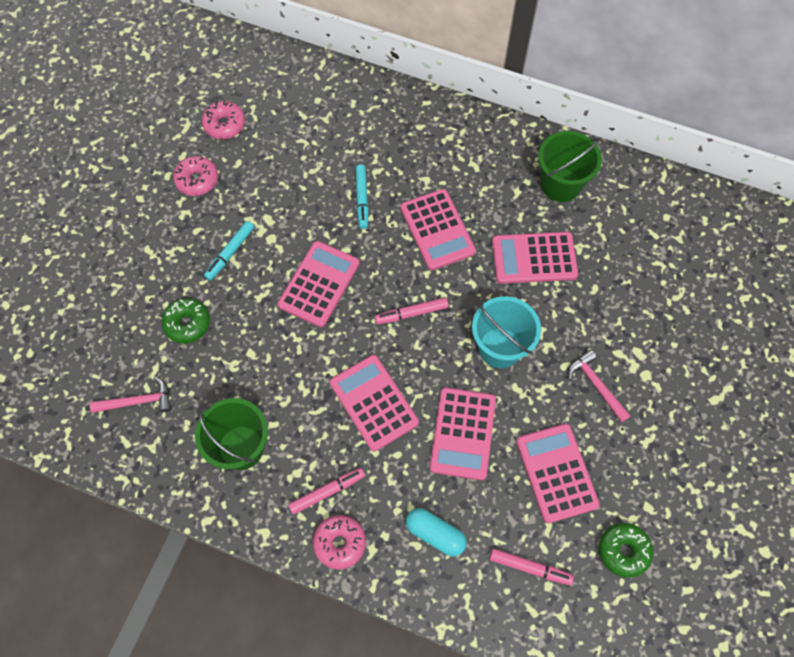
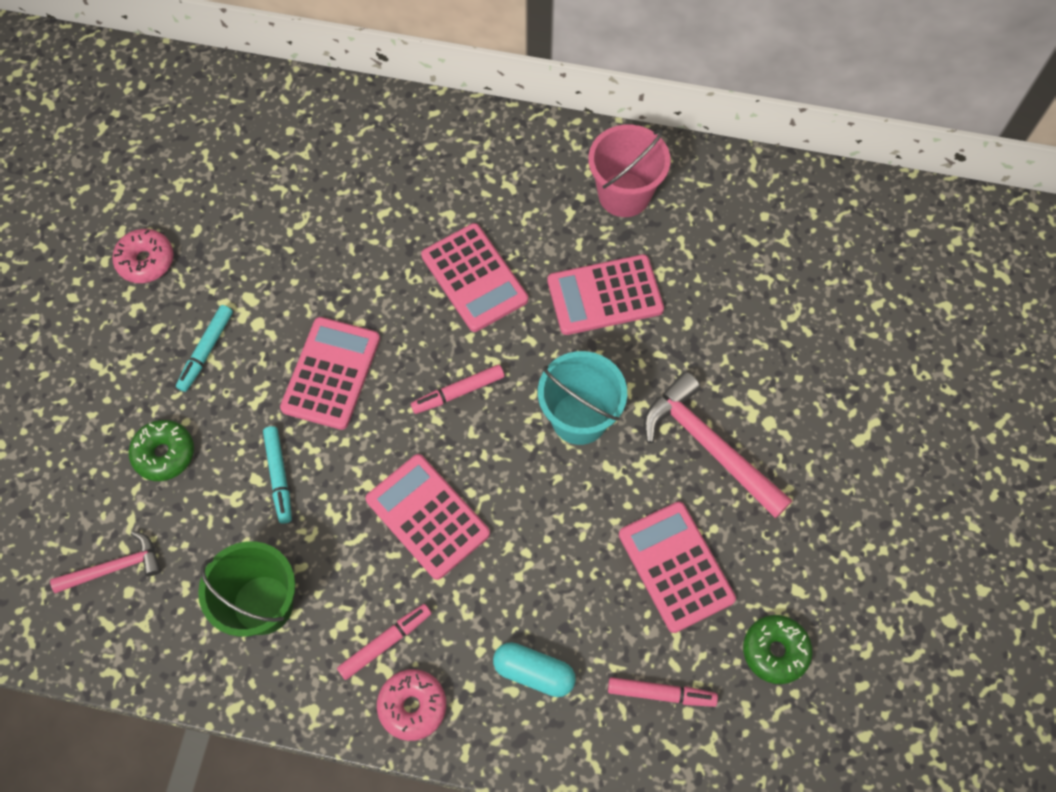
camera: 10 degrees left, 0 degrees up
(224, 125) = (171, 181): pink donut -> none
(362, 199) = (369, 253): turquoise marker -> turquoise marker (279, 476)
(462, 433) = (549, 537): pink calculator -> none
(560, 184) = (624, 194): green bucket -> pink bucket
(596, 385) = (708, 446): pink hammer -> pink hammer, size x1.69

